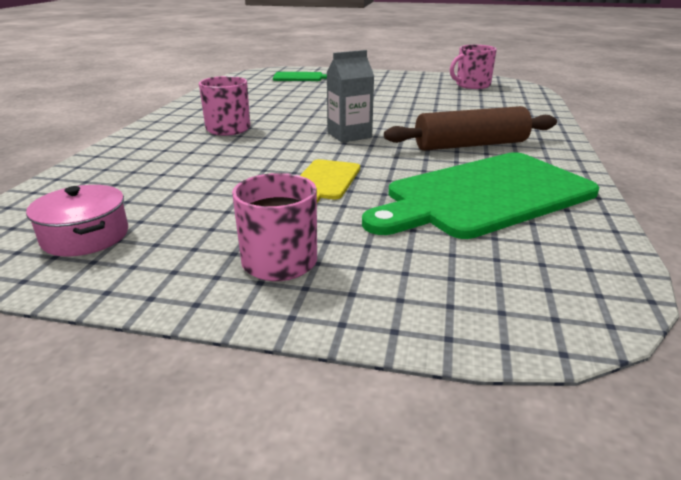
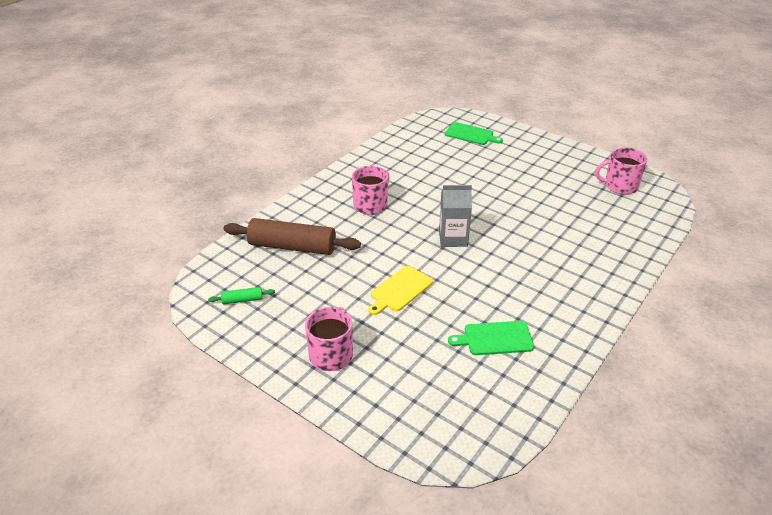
camera: 25 degrees right, 10 degrees up
(85, 236) = (242, 300): pink pot -> green rolling pin
(470, 145) = (536, 278): brown rolling pin -> brown rolling pin (292, 247)
(484, 195) = (495, 338): green cutting board -> green cutting board, size x0.47

